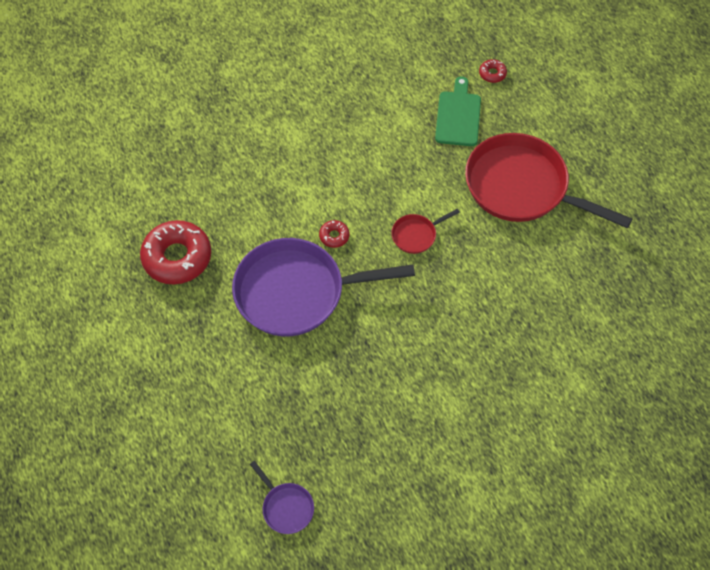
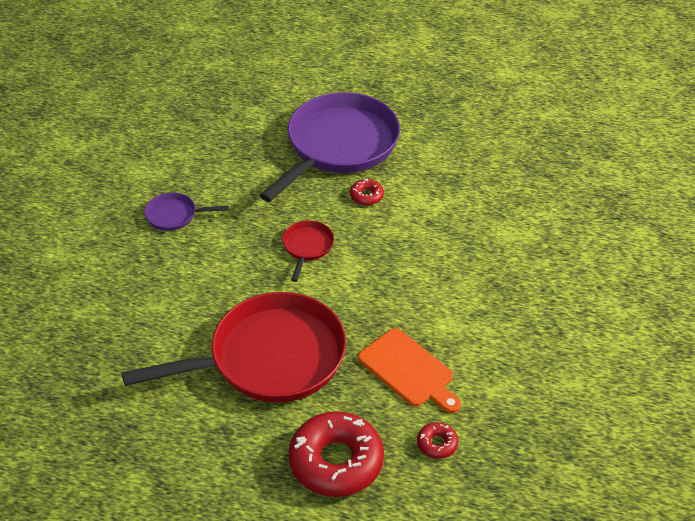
camera: 130 degrees right, 15 degrees down
(177, 257) = (447, 101): red donut -> red donut (336, 461)
(286, 507) = (183, 57): purple pan -> purple pan (175, 215)
(458, 116) = (409, 370): green cutting board -> orange cutting board

